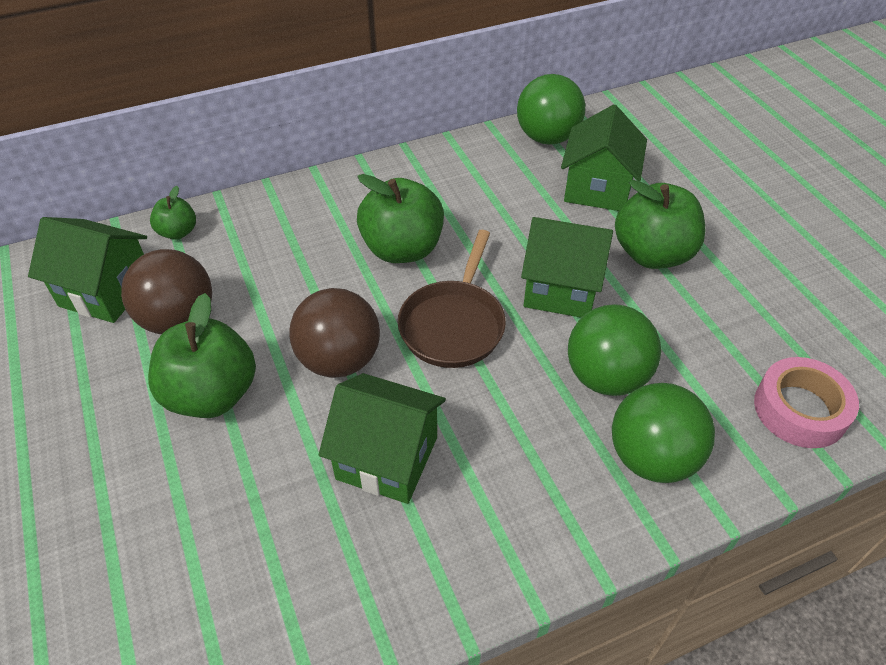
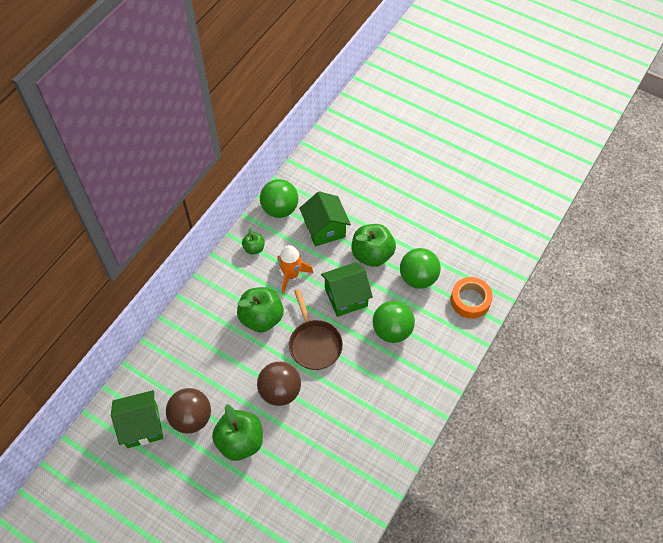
camera: 35 degrees left, 10 degrees up
(178, 232) = (145, 374): green apple -> green apple (254, 248)
(387, 458) = (334, 421): green house -> none
(496, 219) = (291, 275): none -> orange rocket
(652, 458) = (430, 356): green ball -> green ball (418, 278)
(800, 409) = (470, 300): pink tape -> orange tape

